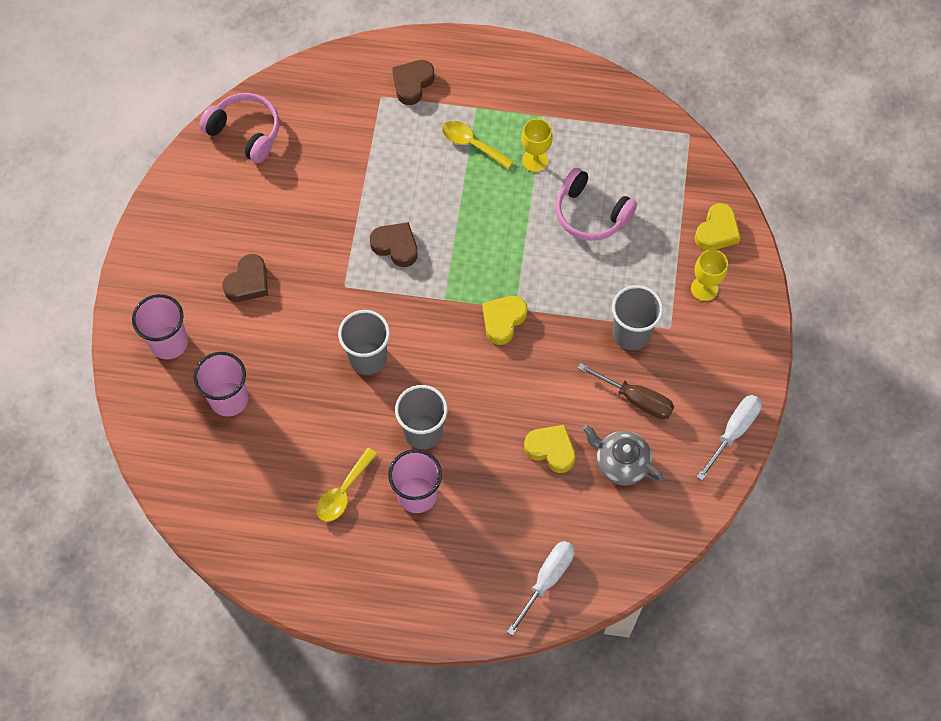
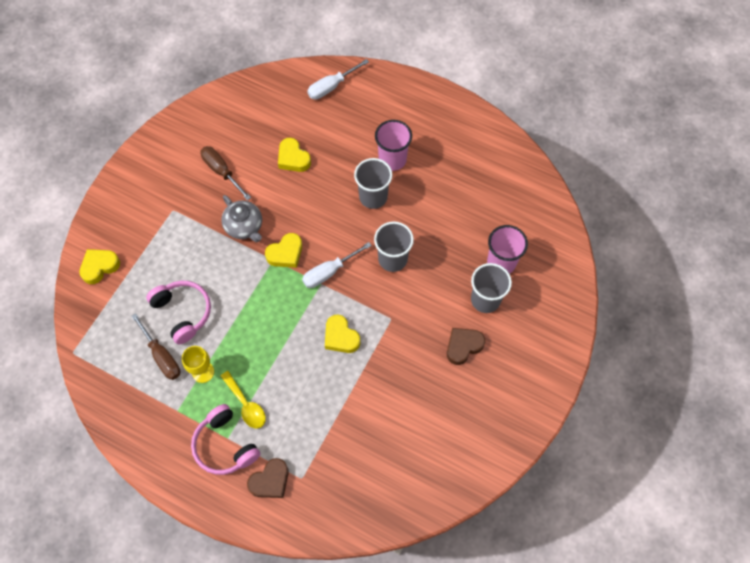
camera: 160 degrees left, 0 degrees up
(169, 342) = (535, 319): pink cup -> none
(245, 132) = (428, 484): pink headphones -> pink headphones (225, 445)
(343, 491) = (440, 176): yellow spoon -> none
(396, 246) = (341, 337): brown heart -> yellow heart
(589, 162) = (161, 356): none -> brown screwdriver
(620, 463) = (252, 136): grey teapot -> grey teapot (244, 226)
(631, 333) = (201, 215): grey cup -> grey cup (485, 300)
(704, 289) = (133, 229): yellow goblet -> none
(733, 432) = (170, 131): white screwdriver -> white screwdriver (329, 272)

